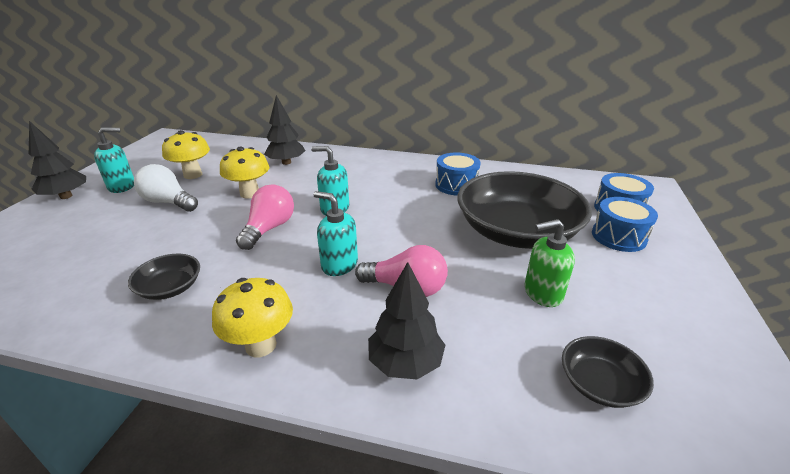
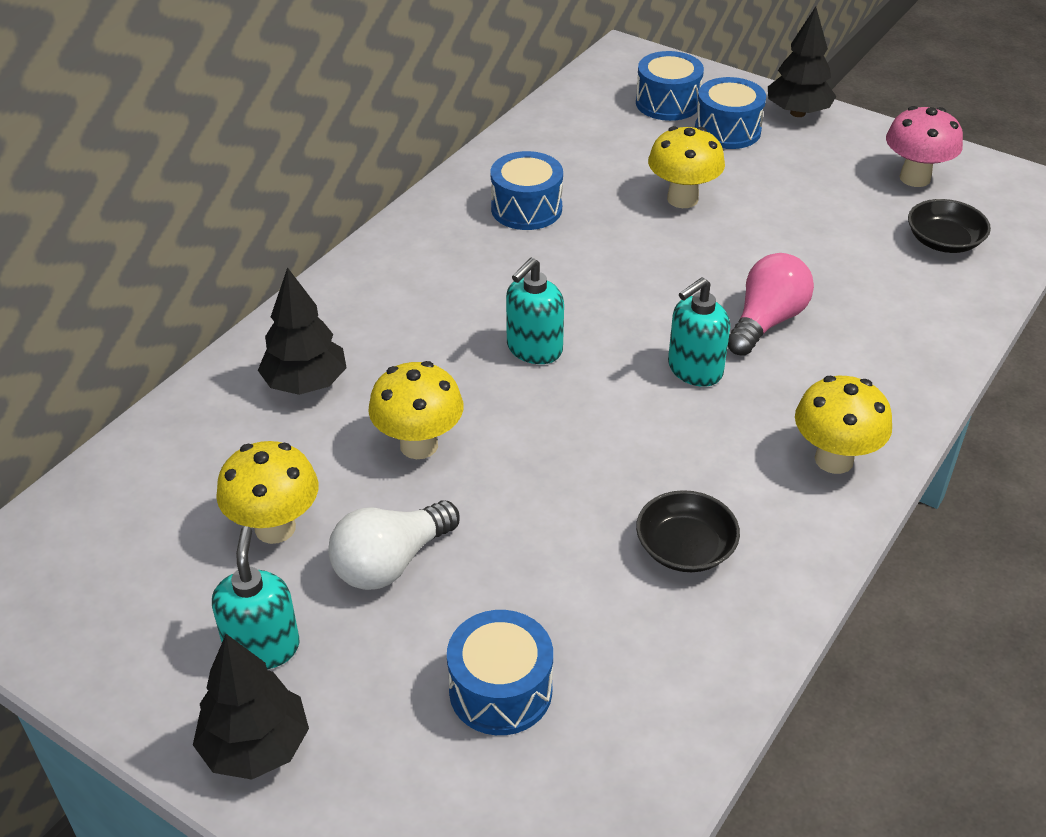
camera: 70 degrees left, 10 degrees up
(74, 245) = (500, 690): none -> blue drum
(269, 228) = (562, 430): pink light bulb -> none
(405, 363) = (890, 352): black tree -> black tree (797, 113)
(516, 231) = (682, 199): black bowl -> yellow mushroom
(542, 293) = (811, 225): green soap dispenser -> none
(681, 349) = (915, 178): none -> pink mushroom

